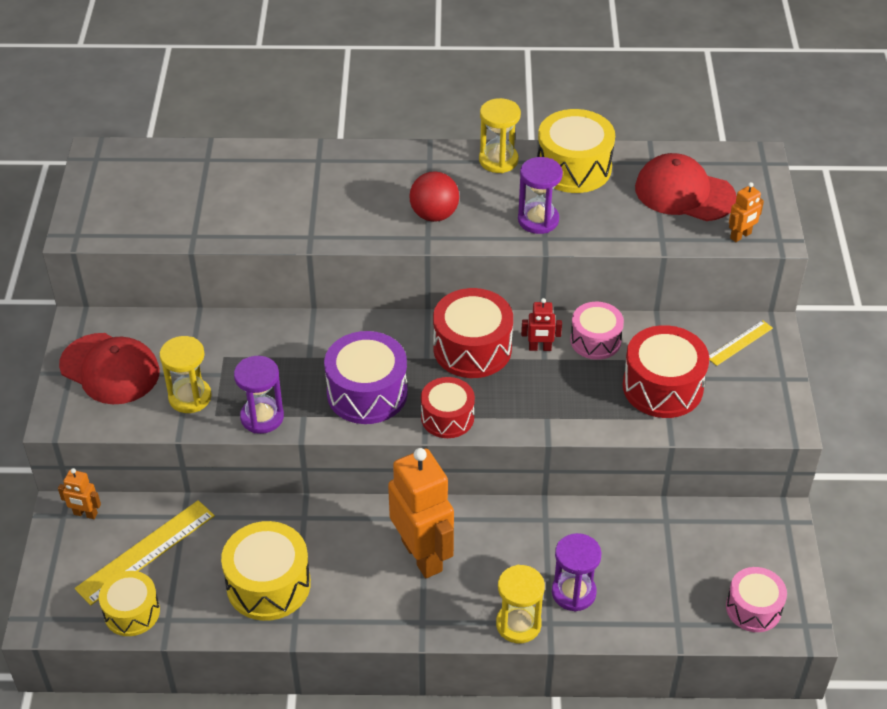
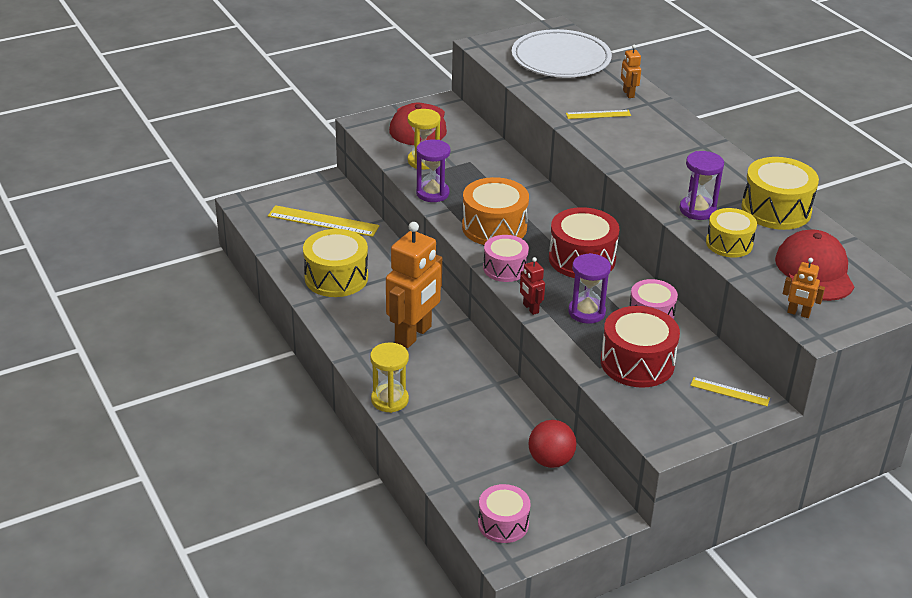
camera: 60 degrees right, 10 degrees down
(85, 514) = (333, 188): orange robot -> orange robot (628, 94)
(132, 612) = (274, 233): yellow drum -> yellow drum (729, 243)
(170, 182) = (561, 59): none -> white plate
(310, 207) = (598, 114): none -> yellow ruler
(367, 393) = (494, 227): purple drum -> orange drum
(434, 215) = (649, 164): red ball -> red ball (550, 460)
(447, 417) = (505, 268): red drum -> pink drum
(498, 160) = (741, 174): yellow hourglass -> none
(540, 348) = (615, 290): red robot -> red robot (530, 308)
(573, 592) = (439, 419): purple hourglass -> purple hourglass (586, 312)

